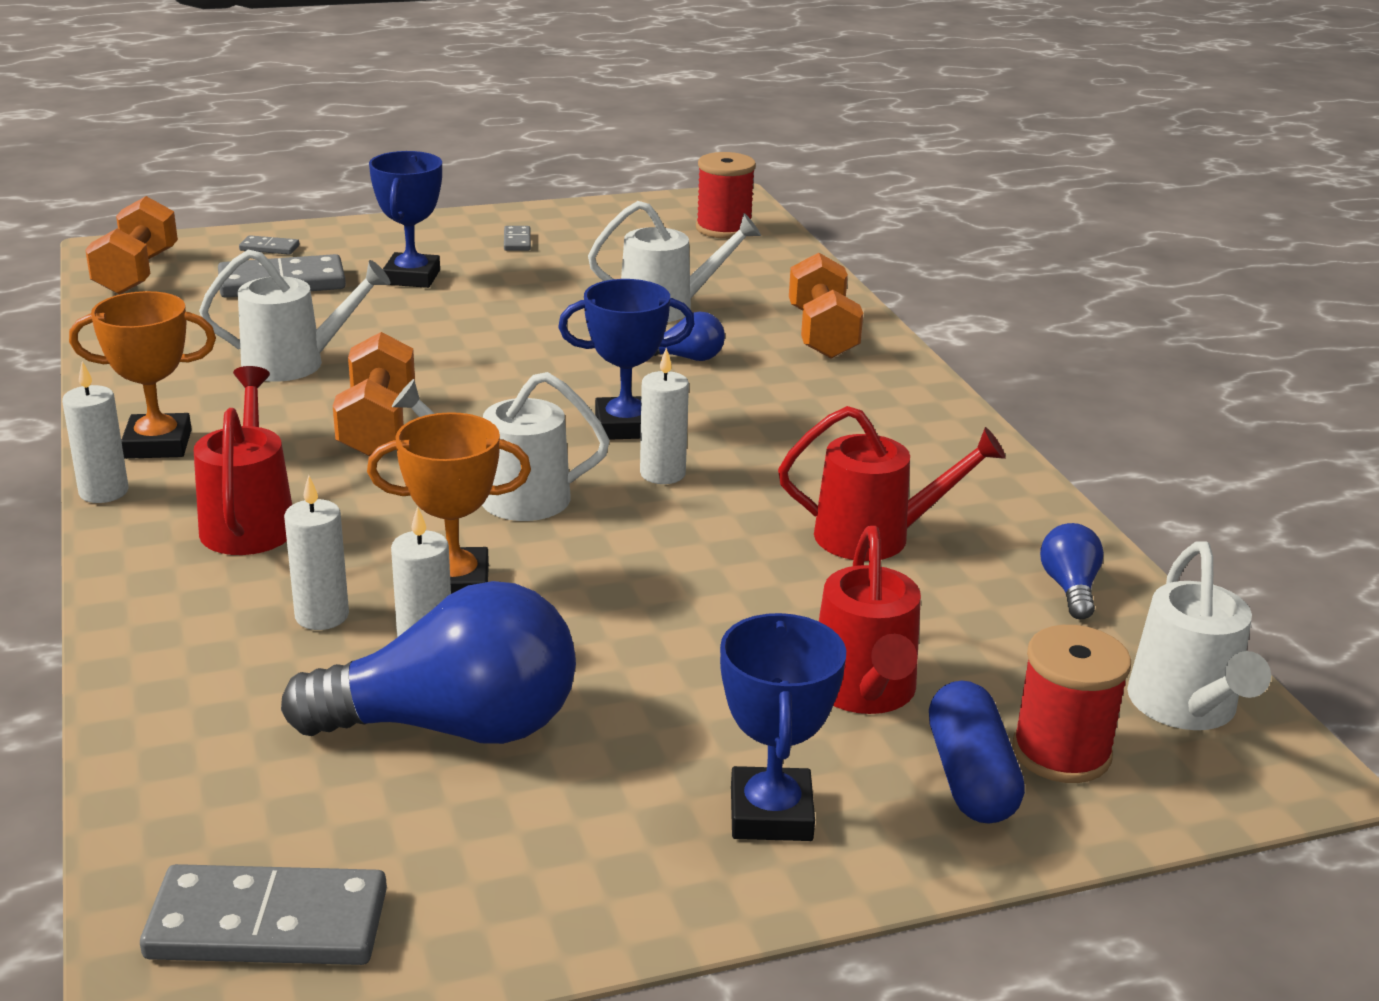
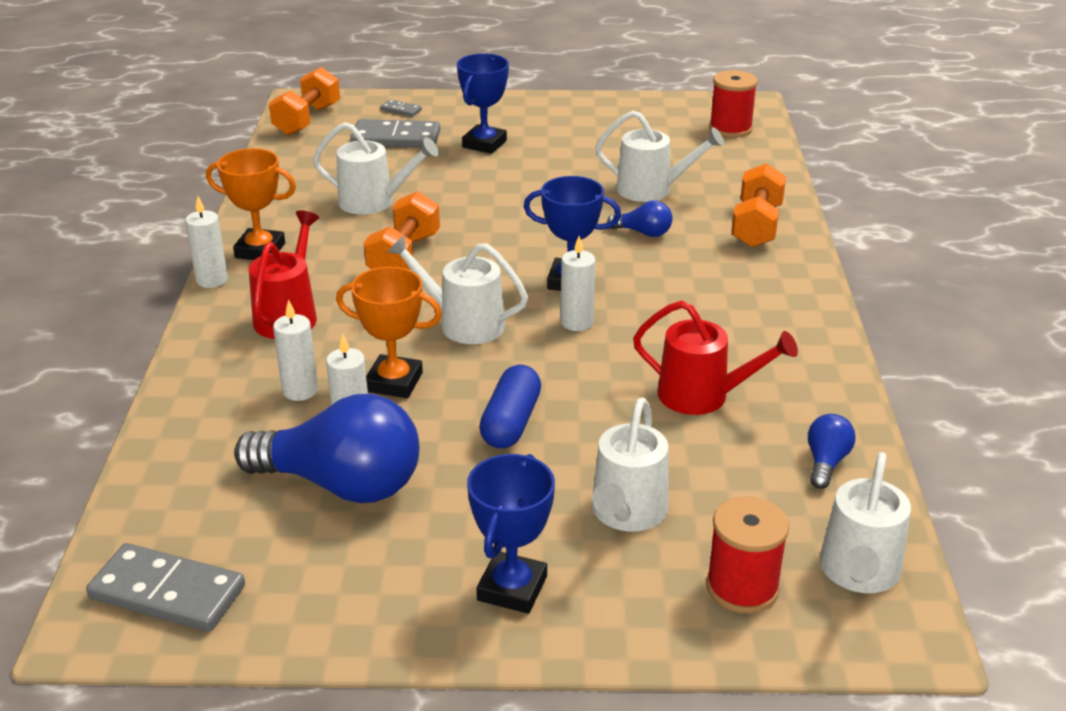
camera: 20 degrees right, 5 degrees up
(517, 241) = (572, 123): grey domino -> none
(865, 692) = (626, 514): red watering can -> white watering can
(970, 777) = (665, 591): blue capsule -> blue capsule (510, 422)

